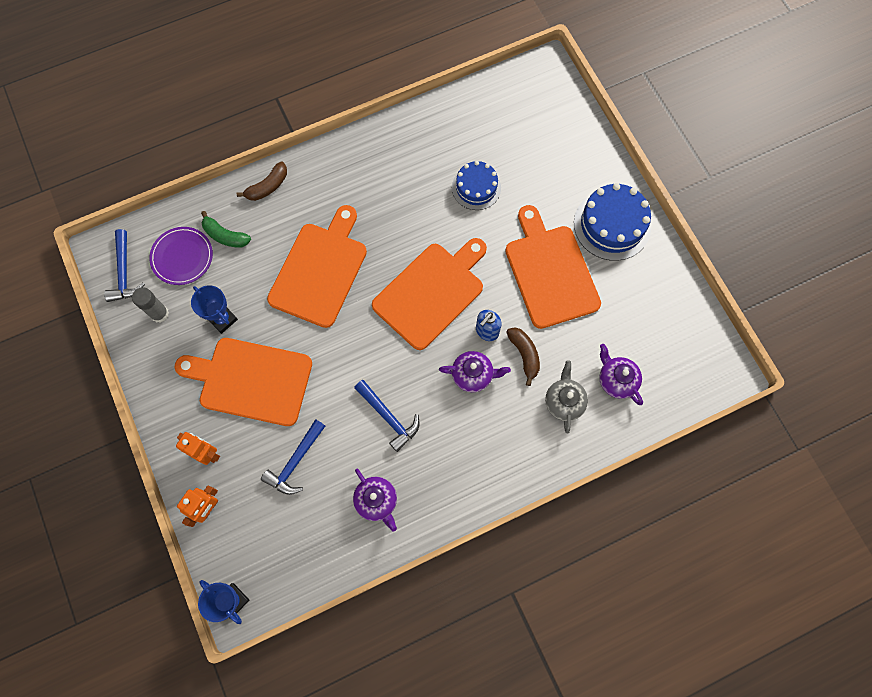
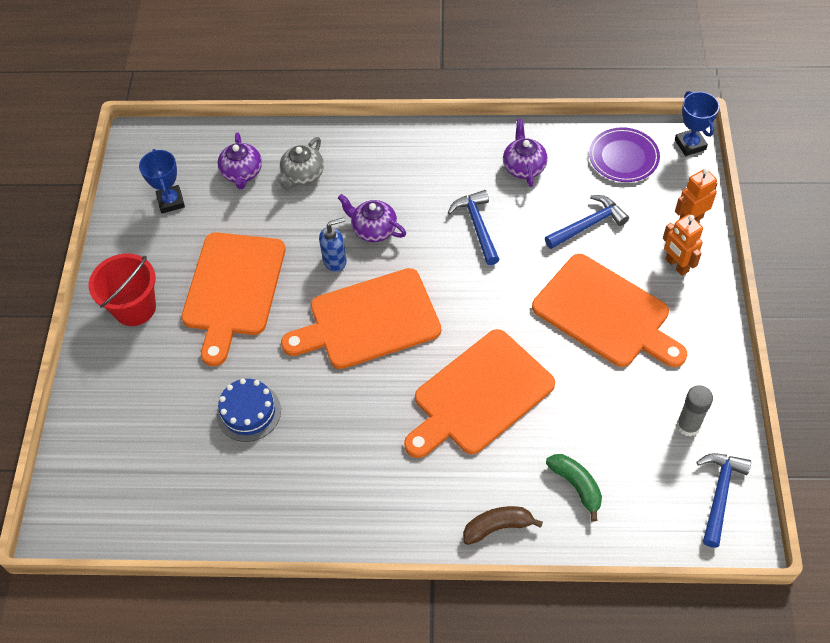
camera: 150 degrees left, 15 degrees down
(182, 257) = (640, 482): purple plate -> purple plate (623, 157)
(222, 319) = (614, 388): blue trophy -> blue trophy (171, 201)
(524, 355) = (312, 226): brown banana -> none
(612, 225) = (135, 308): blue cake -> red bucket

